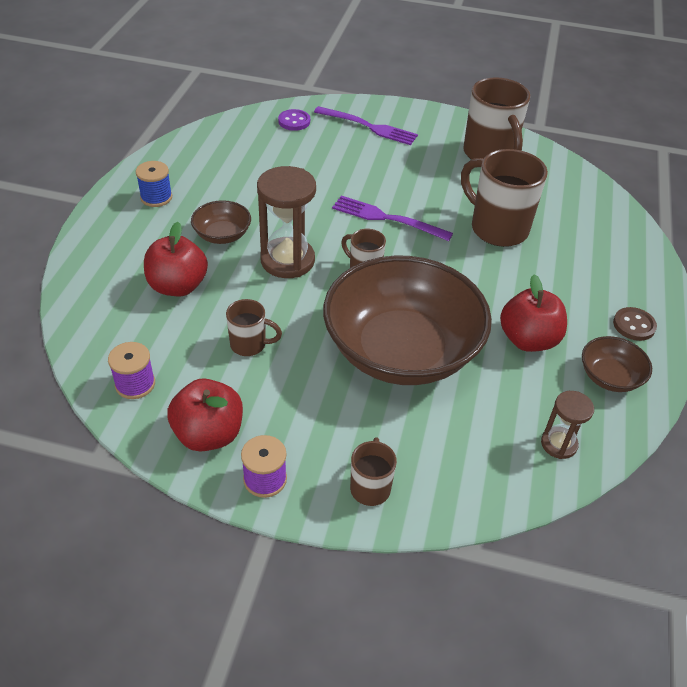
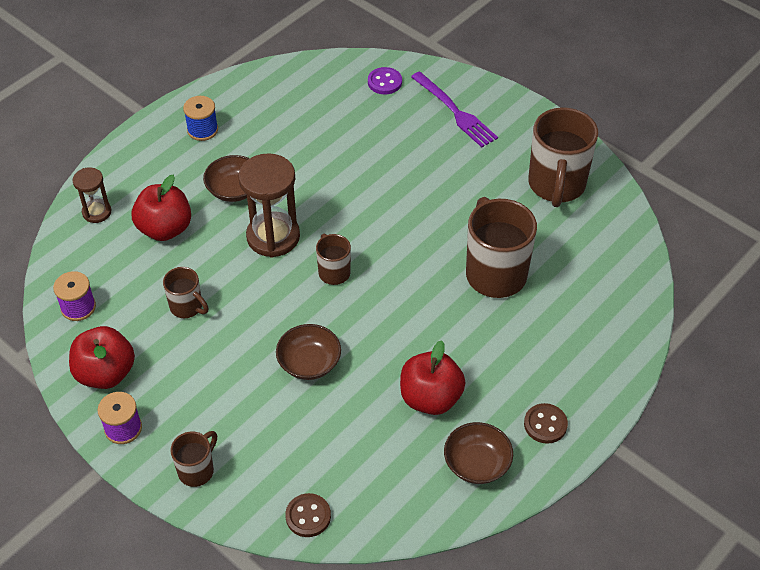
camera: 30 degrees right, 5 degrees up
(386, 218) = (394, 224): purple fork -> none
(401, 350) = (309, 363): brown bowl -> brown bowl, size x0.42
(508, 483) = (308, 516): none -> brown button
(559, 444) = (378, 503): brown hourglass -> brown hourglass (97, 212)

